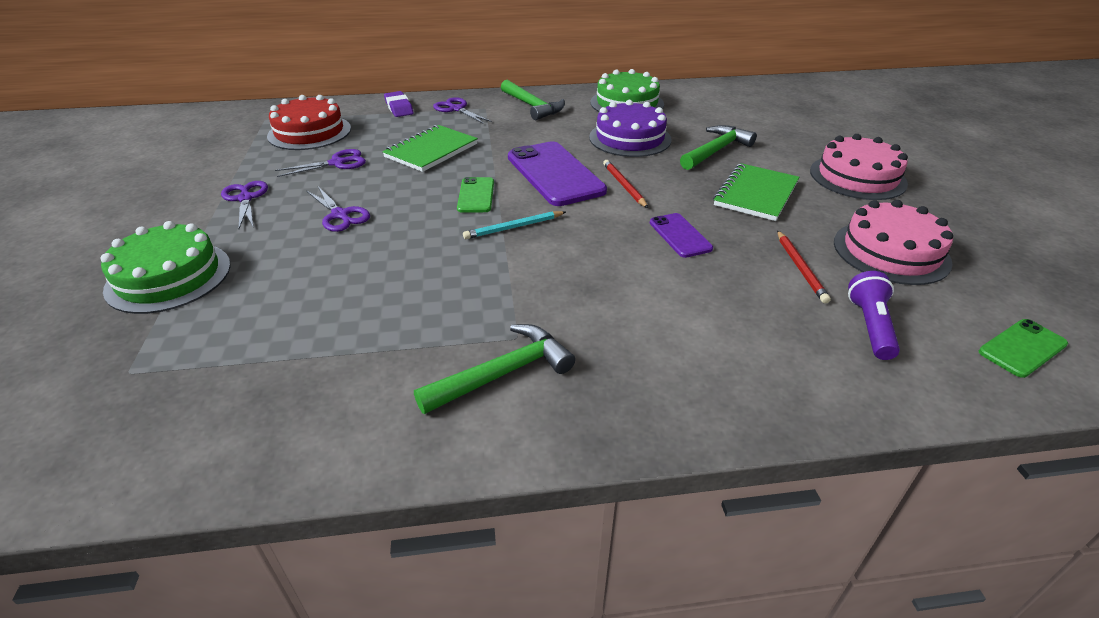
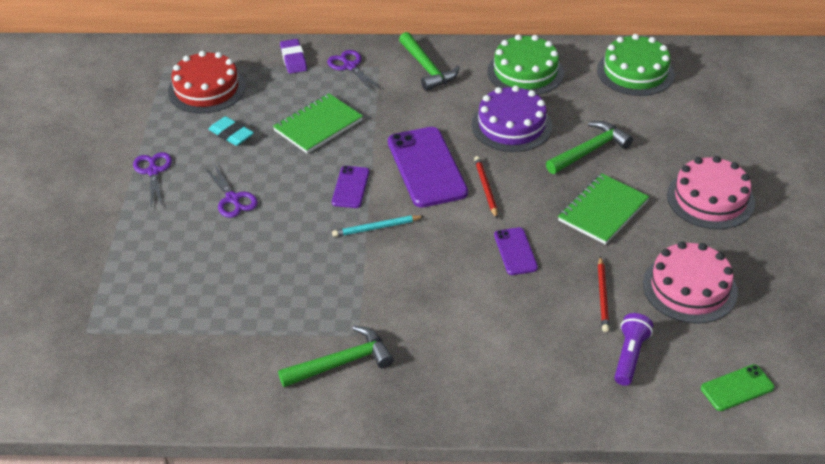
camera: 10 degrees right, 5 degrees up
(169, 277) = (101, 250): green cake -> green cake (635, 72)
(337, 163) = (231, 134): purple scissors -> turquoise eraser
(476, 195) = (350, 187): green phone -> purple phone

